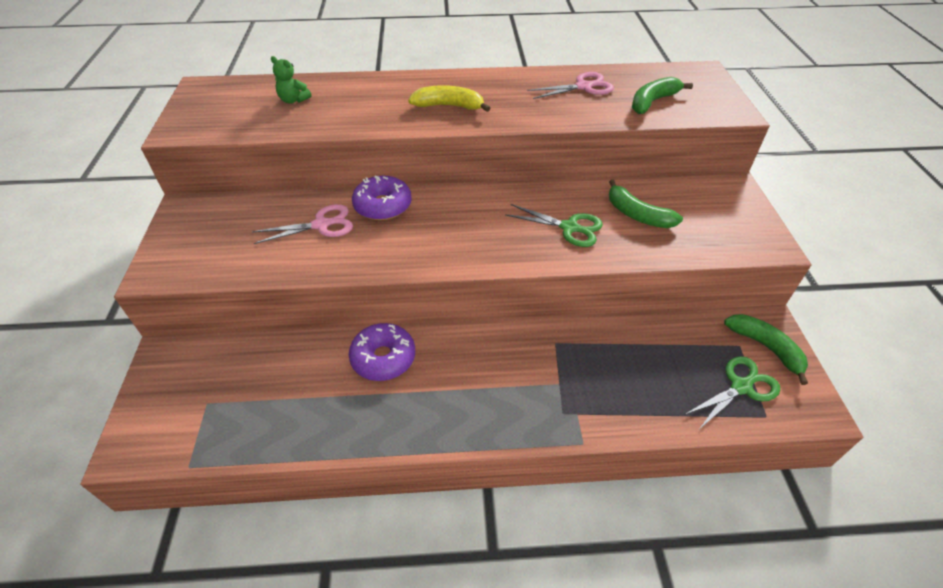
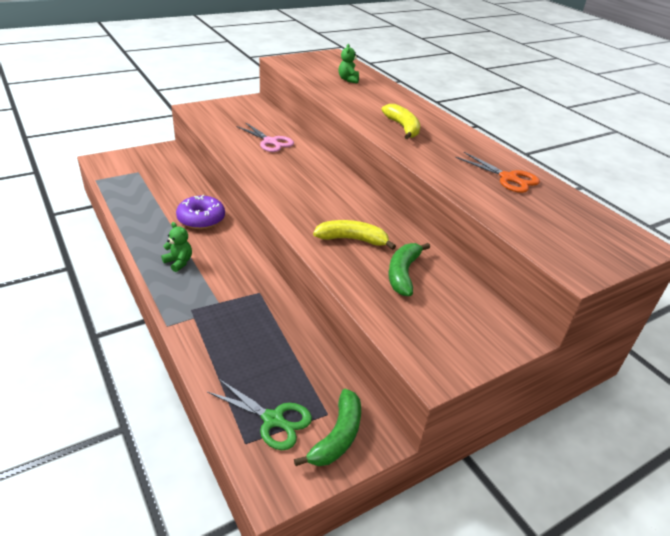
camera: 60 degrees right, 10 degrees down
(383, 206) = (307, 157): purple donut -> none
(466, 404) = (179, 262): none -> green teddy bear
(570, 228) = (352, 239): green scissors -> yellow banana
(584, 87) = (508, 178): pink scissors -> orange scissors
(652, 102) = (530, 217): green banana -> none

